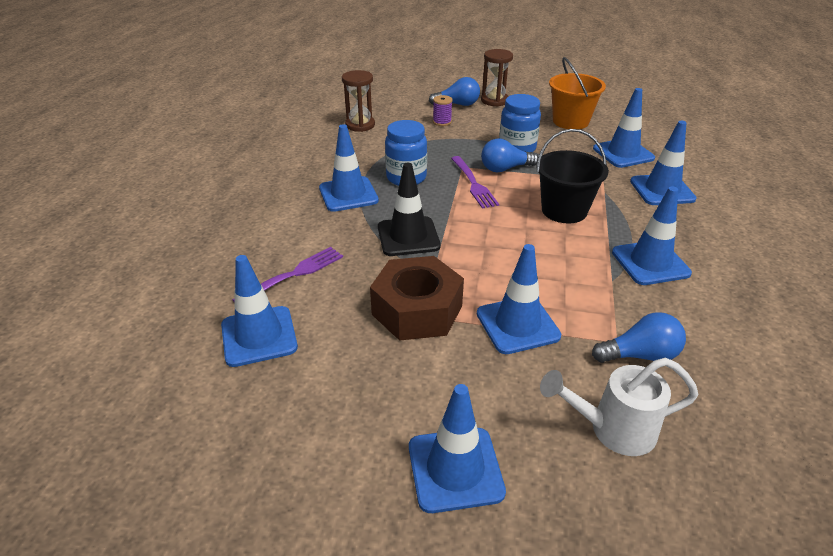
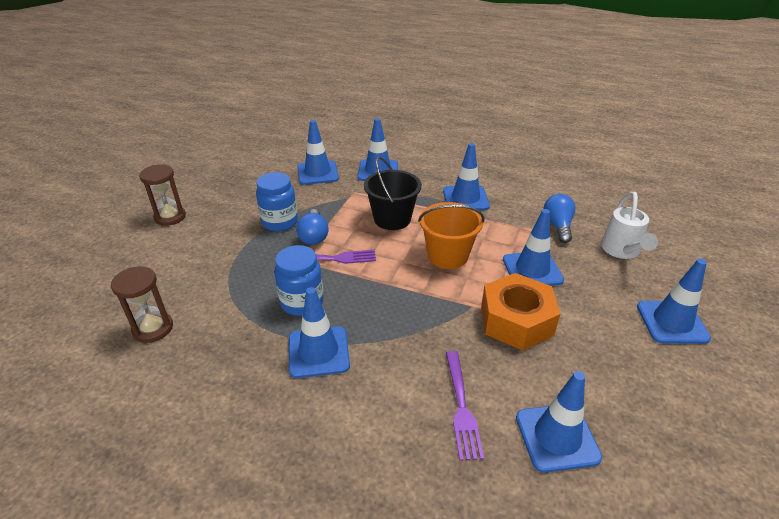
camera: 80 degrees left, 0 degrees up
(293, 275) = (461, 407): purple fork -> purple fork turned 150 degrees counterclockwise
(408, 237) = (410, 313): black traffic cone -> none
(417, 310) = (516, 320): brown nut -> orange nut
(442, 122) = (193, 260): purple spool -> none
(458, 104) = (159, 242): blue light bulb -> none
(570, 121) = (247, 184): orange bucket -> orange bucket (447, 256)

